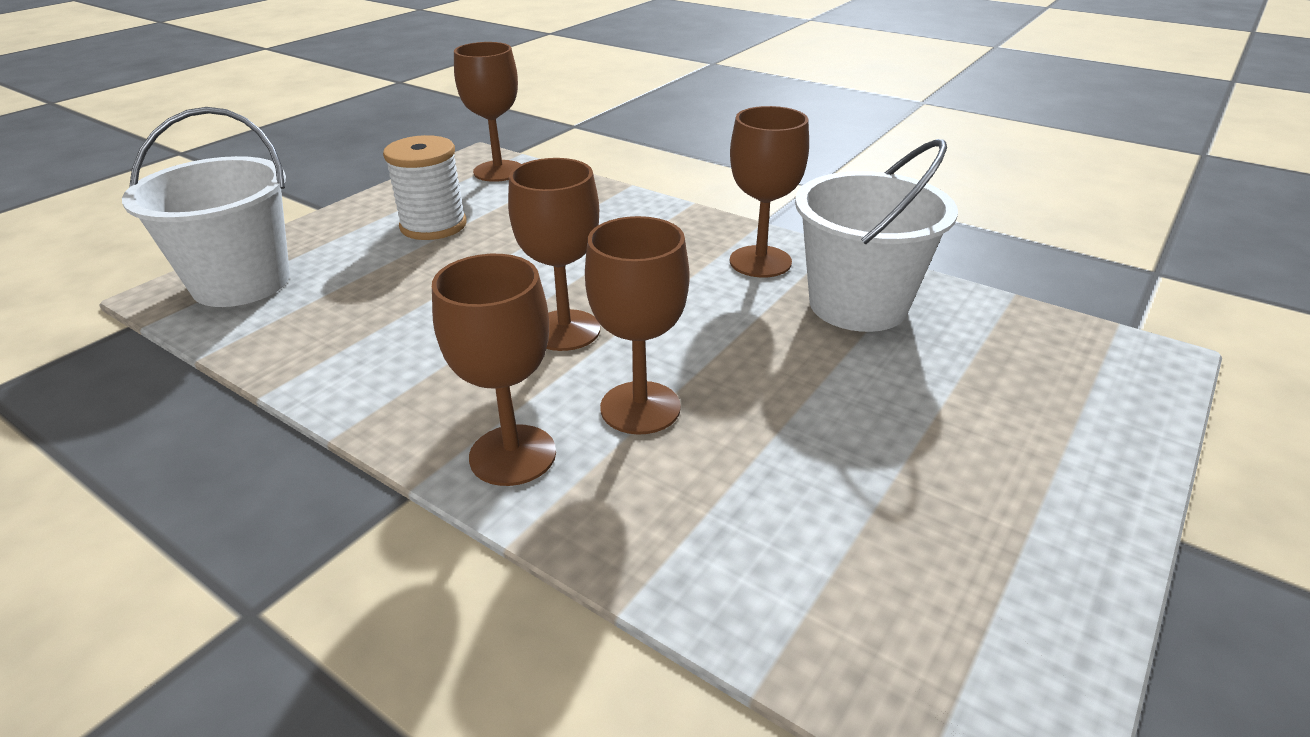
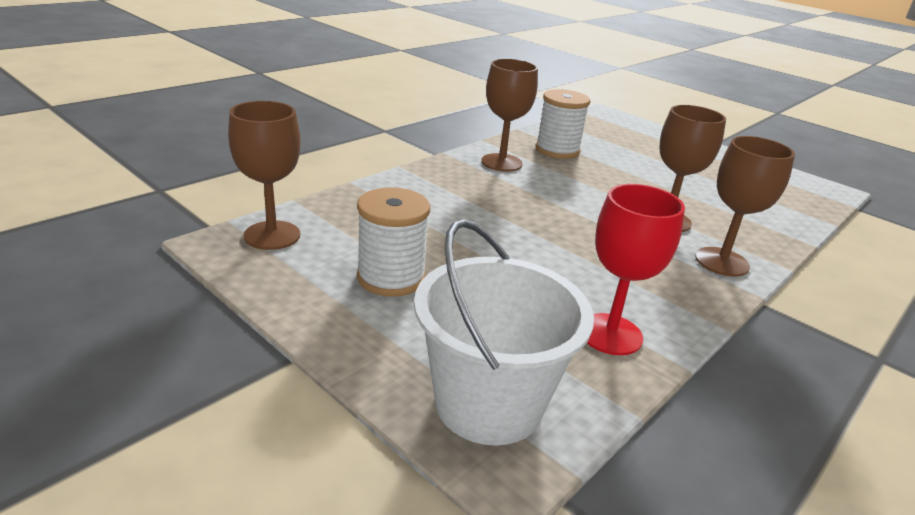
camera: 85 degrees left, 5 degrees down
(330, 344) = (610, 334): none -> red goblet
(565, 330) = (586, 233): brown goblet -> none
(858, 305) = (557, 150): white bucket -> white spool

